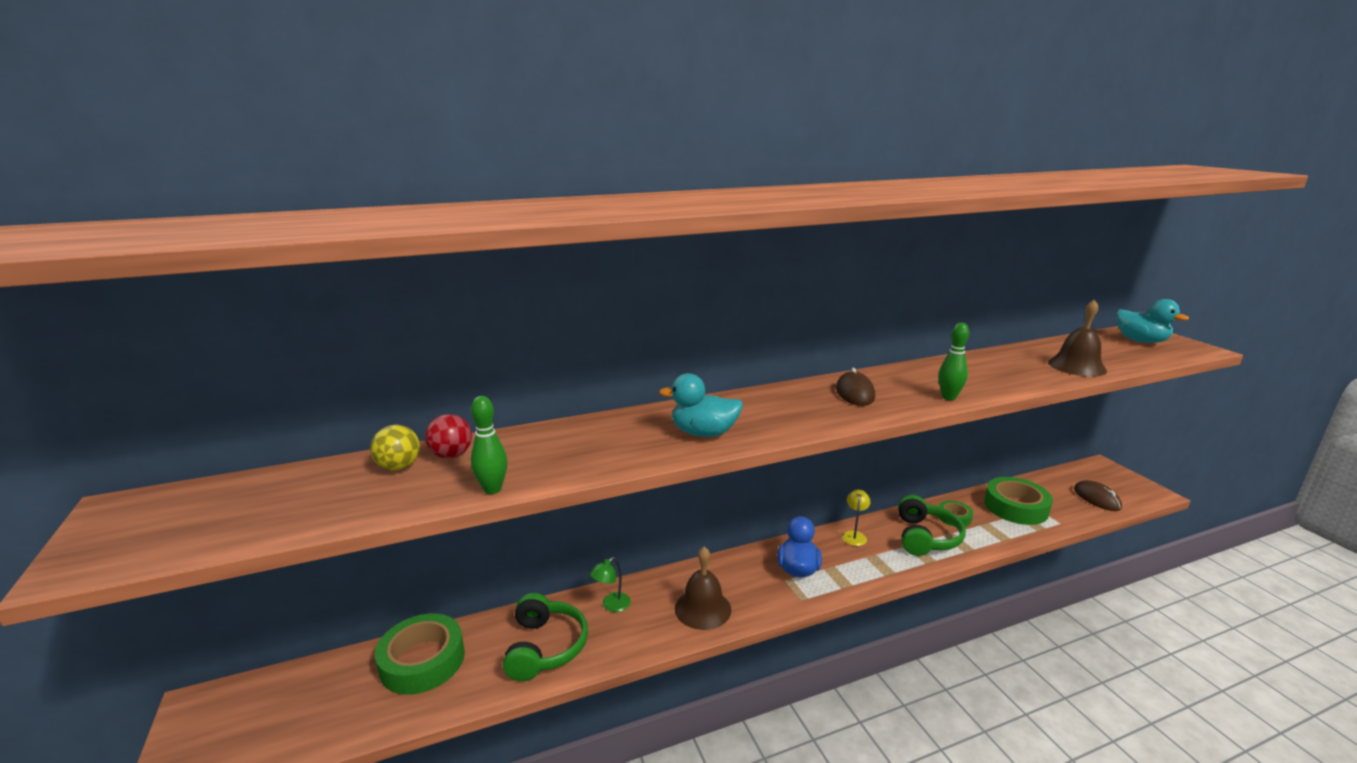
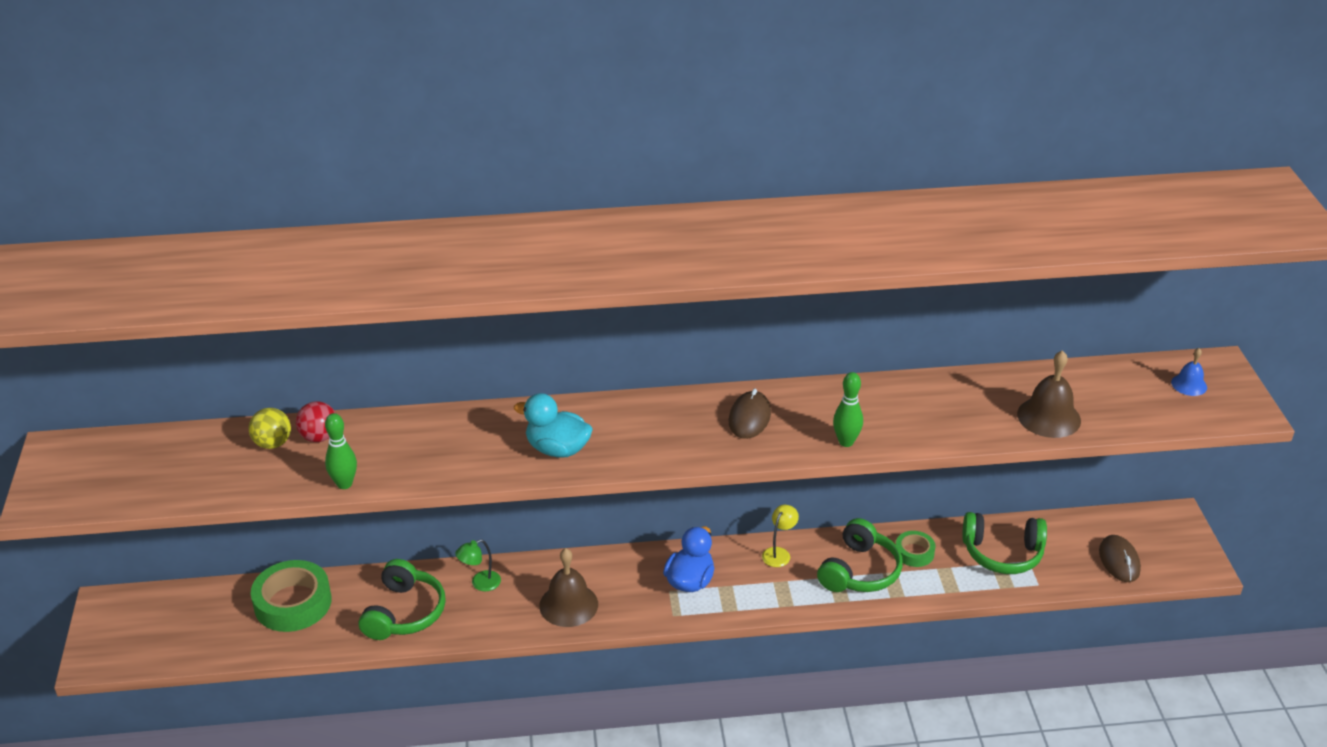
camera: 15 degrees right, 15 degrees up
(1015, 507) = (1002, 553): green tape -> green headphones
(1140, 341) = (1189, 384): turquoise duck -> blue bell

